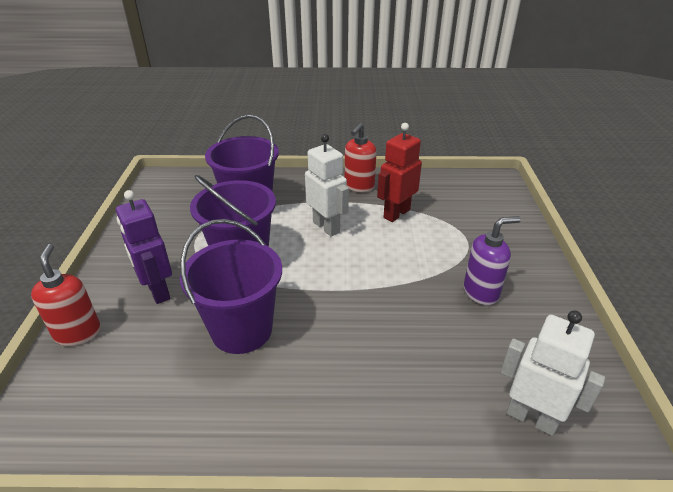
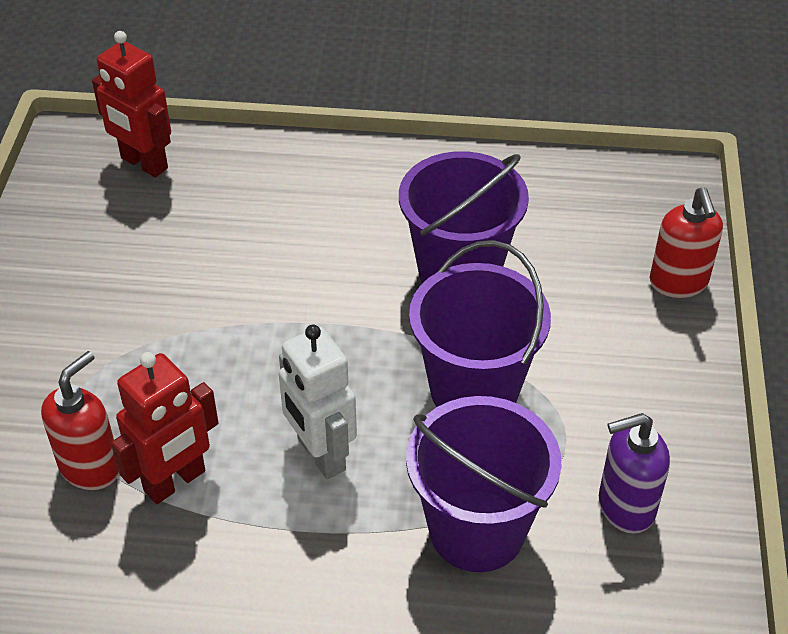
camera: 175 degrees left, 10 degrees up
(158, 291) = (594, 338): purple robot -> none
(359, 186) = (228, 579): red soap dispenser -> red soap dispenser (91, 467)
(481, 292) = (110, 304): purple soap dispenser -> purple soap dispenser (625, 507)
(531, 417) = (143, 163): white robot -> red robot

